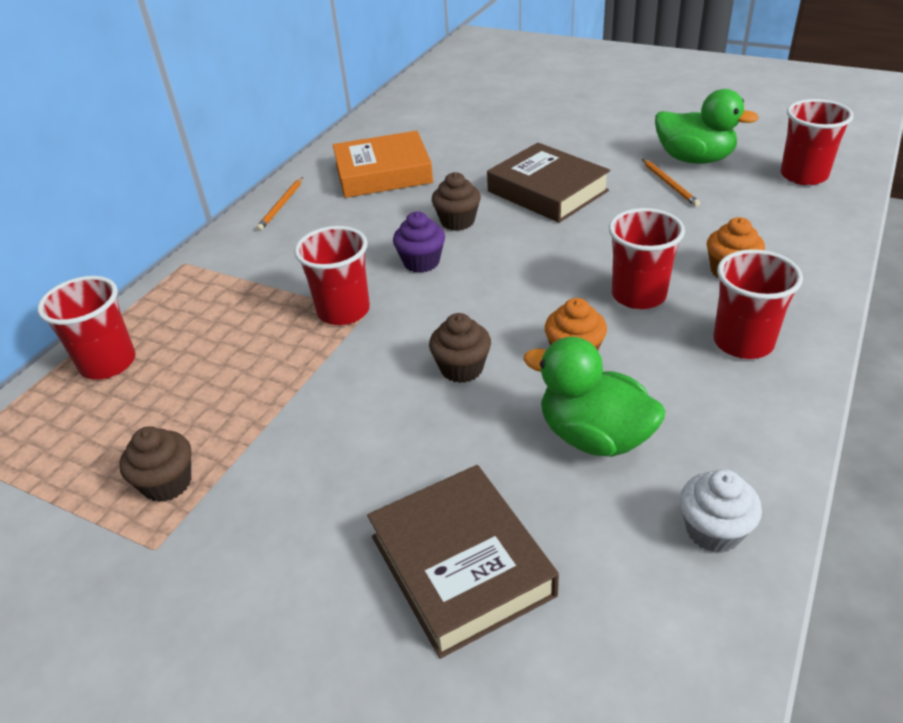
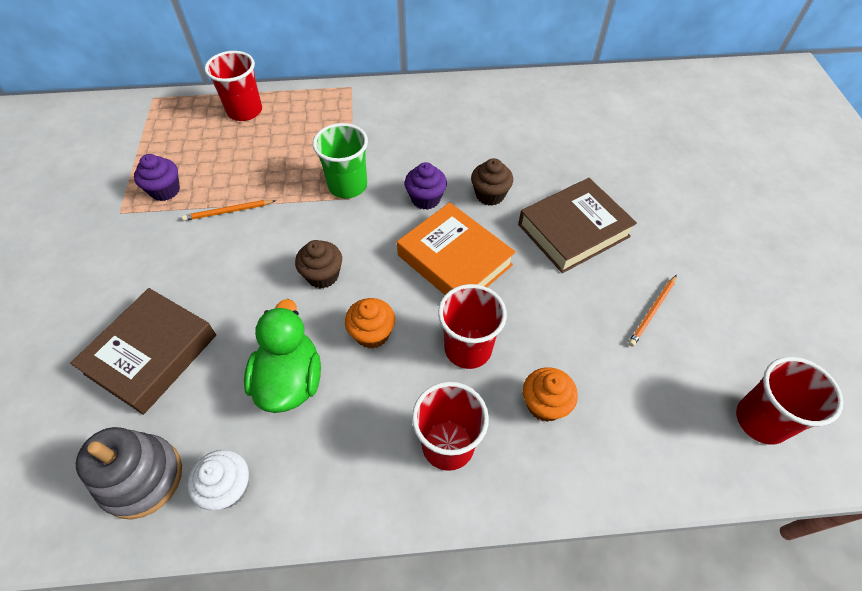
camera: 55 degrees right, 15 degrees up
(167, 483) = (165, 190): brown cupcake -> purple cupcake
(281, 206) = (441, 94): orange pencil -> orange pencil (228, 211)
(343, 311) = (347, 186): red cup -> green cup
(383, 173) = (522, 123): orange book -> orange book (454, 260)
(547, 191) = (573, 230): brown book -> brown book turned 45 degrees clockwise
(657, 619) = (142, 478): none -> grey stacking toy
(694, 159) = (714, 316): green duck -> none

